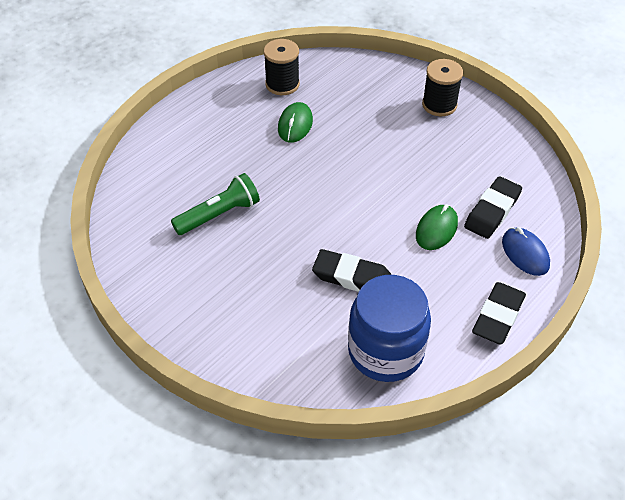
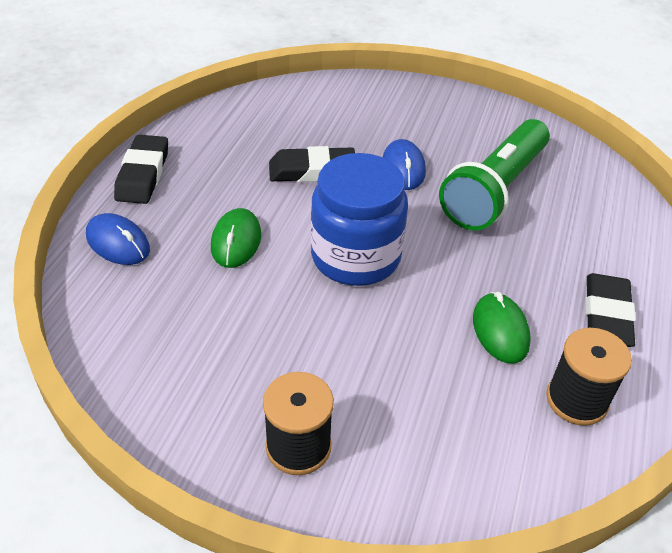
camera: 155 degrees right, 5 degrees down
(219, 214) = (495, 190): green flashlight -> green flashlight, size x1.51
(275, 256) = (403, 168): none -> blue mouse
(385, 351) = (249, 123): blue jar -> blue jar (355, 256)
(492, 211) = (168, 283): black eraser -> black eraser (606, 315)

